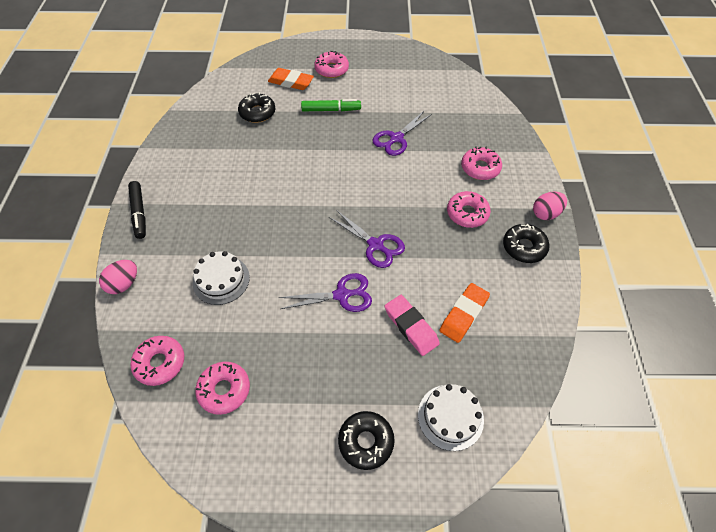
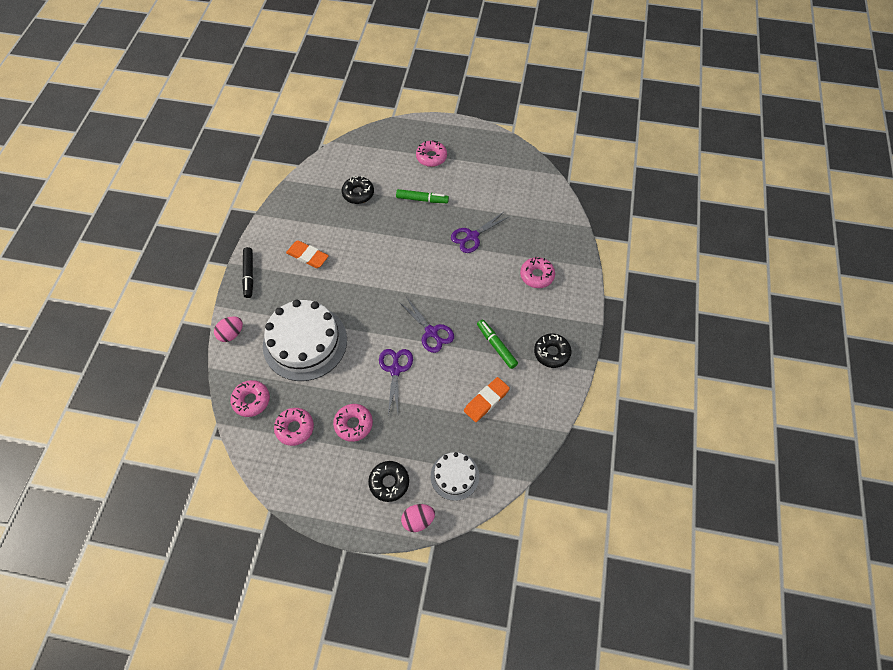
camera: 10 degrees right, 5 degrees up
(221, 280) = (305, 342): white cake -> white cake, size x1.90
(291, 82) = (392, 166): orange eraser -> orange eraser (308, 256)
(341, 295) = (395, 370): purple scissors -> purple scissors turned 90 degrees counterclockwise
(411, 327) = (443, 404): pink eraser -> none
(457, 249) = (496, 346): none -> green marker
(467, 213) = (513, 316): pink donut -> pink donut (353, 424)
(545, 213) = (579, 326): pink egg -> pink egg (418, 520)

